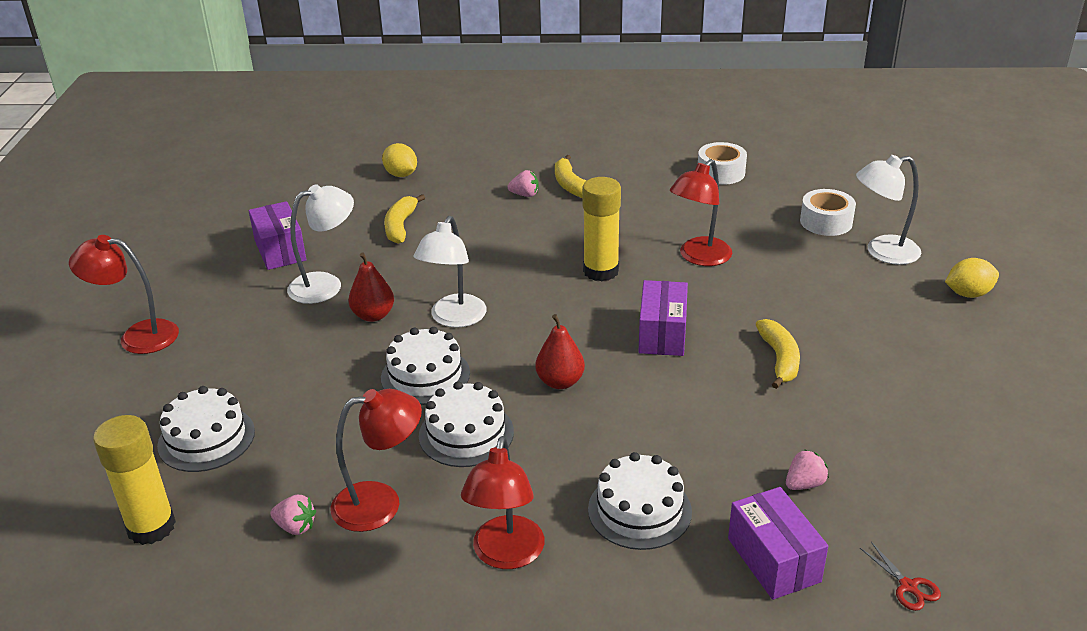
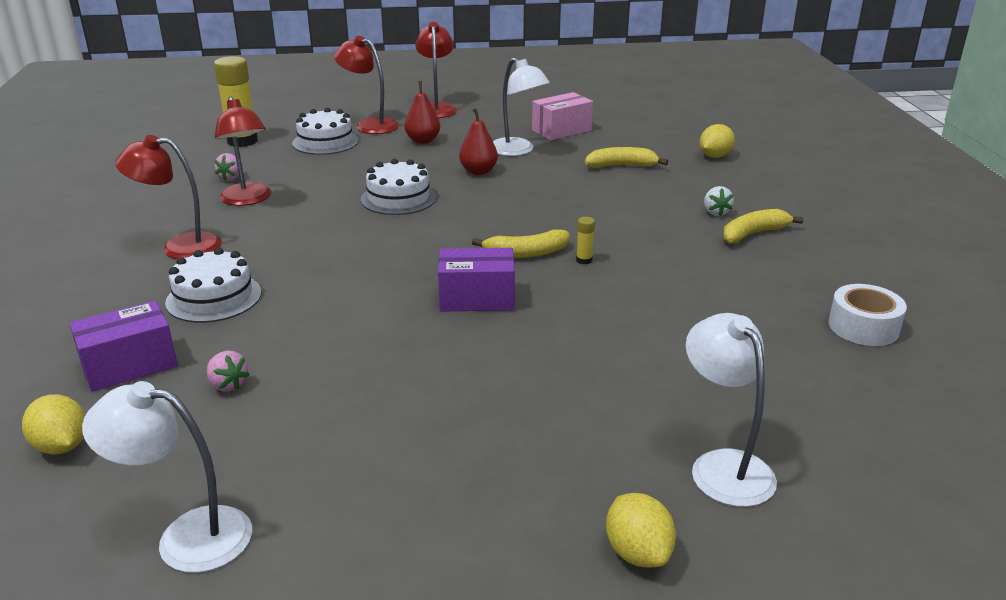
camera: 80 degrees right, 5 degrees down
(280, 250) = (561, 130): purple box -> pink box
(454, 319) = (481, 201): white lamp -> white lamp (187, 536)
(466, 433) = (323, 220): white cake -> none
(525, 195) = (716, 212): pink strawberry -> white strawberry
(560, 382) = (392, 252): red pear -> red pear (423, 141)
(601, 271) = (584, 260): yellow glue stick -> yellow glue stick, size x0.42
(699, 257) = (637, 316): red lamp -> red lamp (369, 125)
(779, 359) = (441, 371): yellow banana -> yellow banana (526, 253)
(826, 222) = (782, 414): white tape -> none
(908, 587) = (62, 446): red scissors -> yellow lemon

